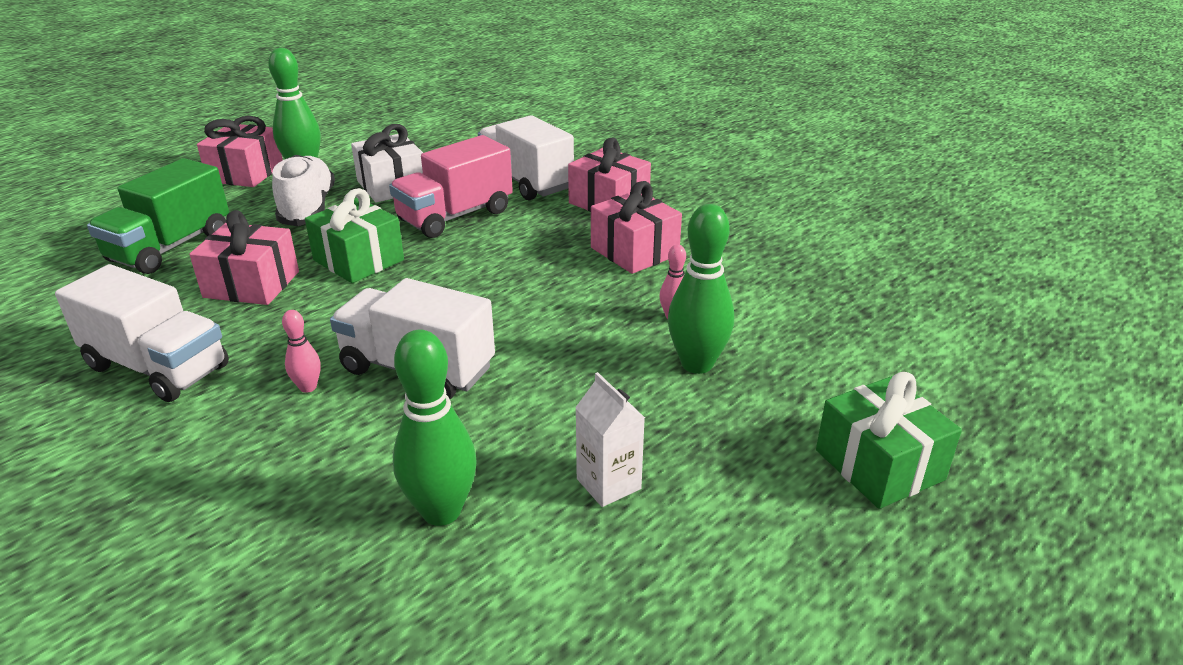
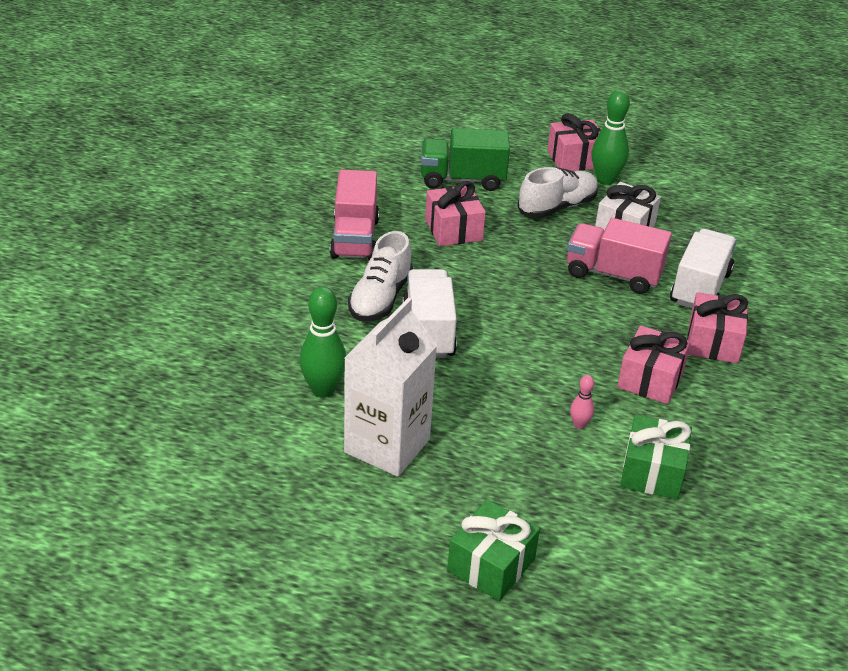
camera: 60 degrees right, 5 degrees up
(157, 367) = (355, 238): white truck -> pink truck
(308, 387) = (380, 298): pink bowling pin -> white shoe
(359, 260) = (517, 258): green gift -> green gift (652, 472)
(608, 484) = (387, 446): white carton -> white carton, size x2.10
(697, 364) = (532, 452): green bowling pin -> none

